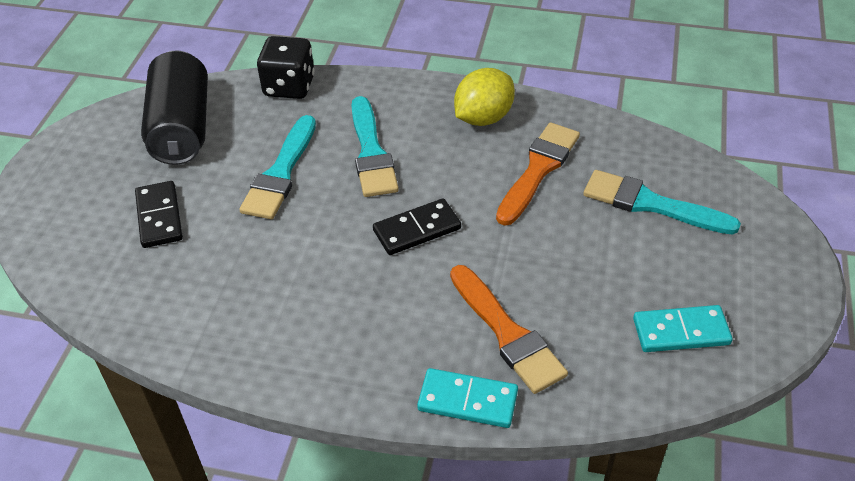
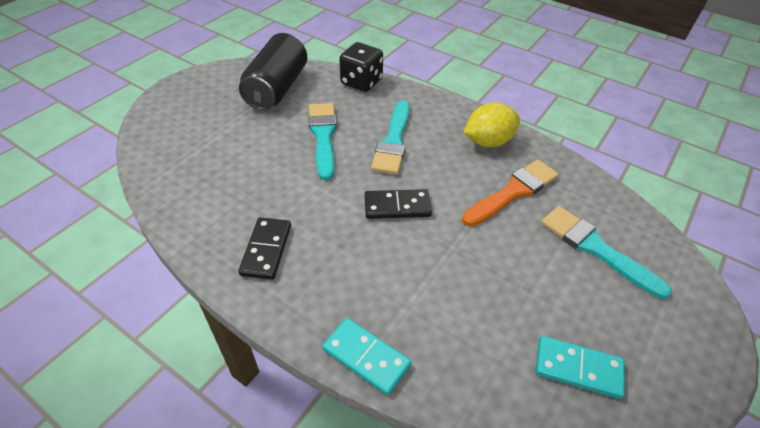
camera: 20 degrees right, 0 degrees up
(159, 217) = (228, 140): black domino -> black domino (266, 250)
(281, 173) = (323, 136): turquoise brush -> turquoise brush turned 135 degrees clockwise
(507, 333) = (426, 313): orange brush -> none

